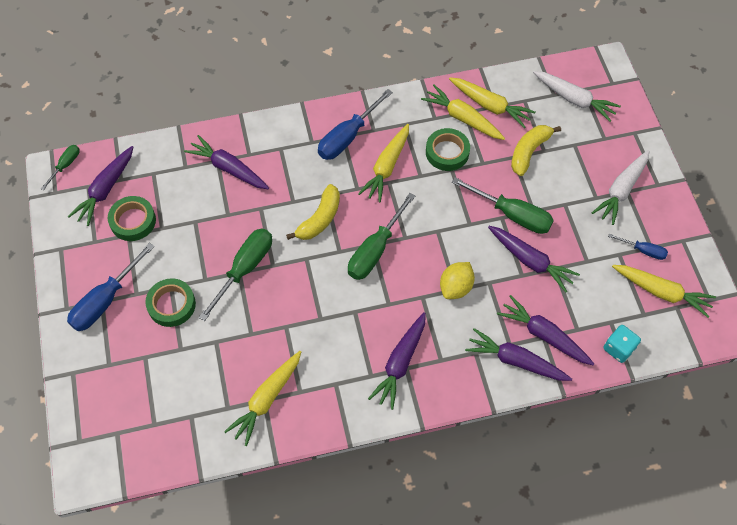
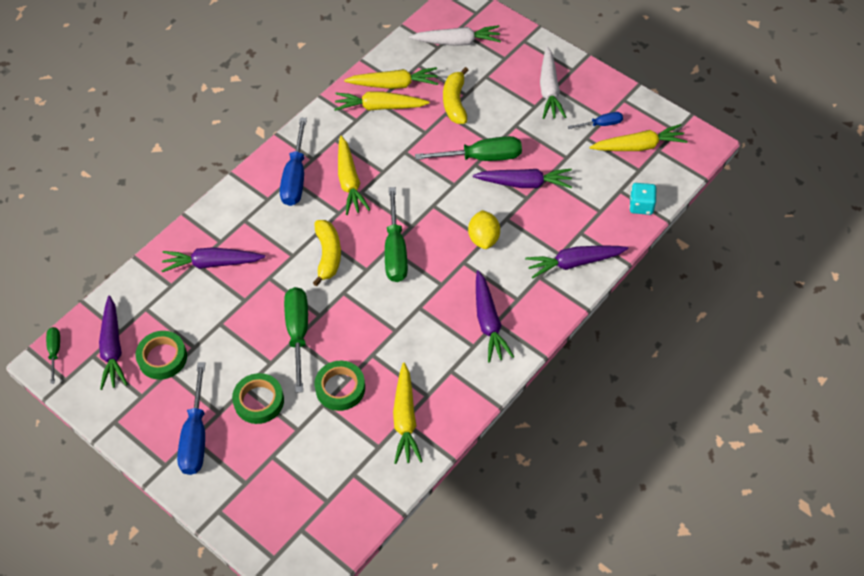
camera: 35 degrees left, 5 degrees down
(447, 152) = (389, 141): green tape -> green tape (340, 388)
(544, 335) = (579, 231): purple carrot -> none

